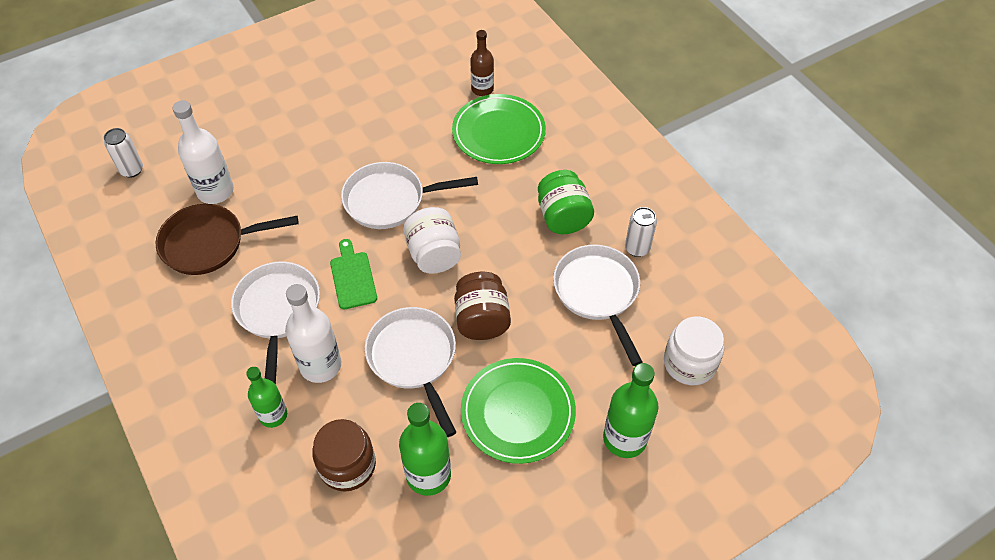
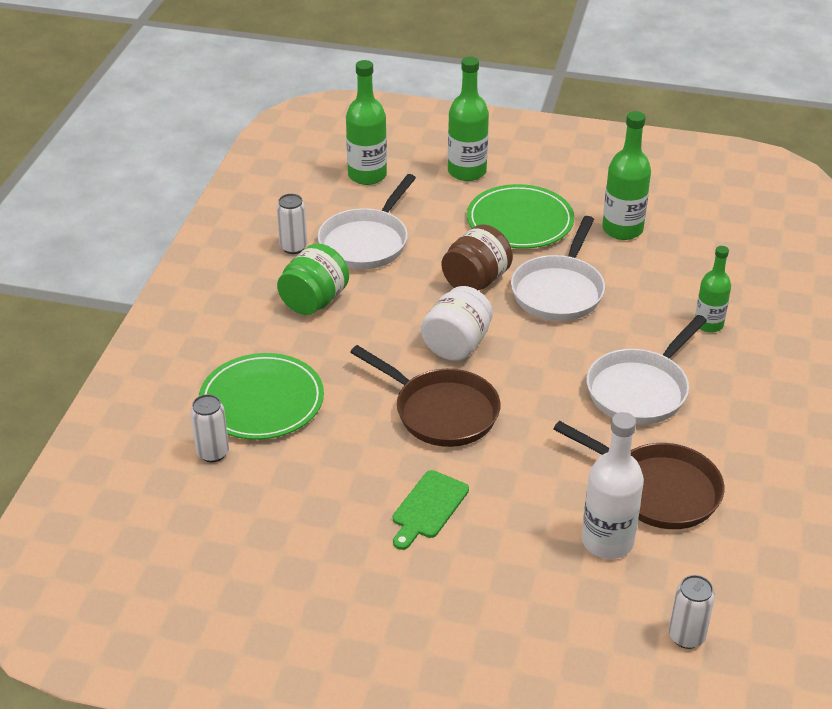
camera: 135 degrees left, 15 degrees down
(320, 365) = (639, 331): white bottle -> none
(347, 465) = (676, 265): brown jar -> none
(352, 277) = (547, 373): green cutting board -> green cutting board (428, 508)
(390, 200) = (441, 412): white pan -> brown pan
(482, 89) = (213, 453): brown bottle -> white can
(689, 363) = (367, 175): white jar -> green bottle

